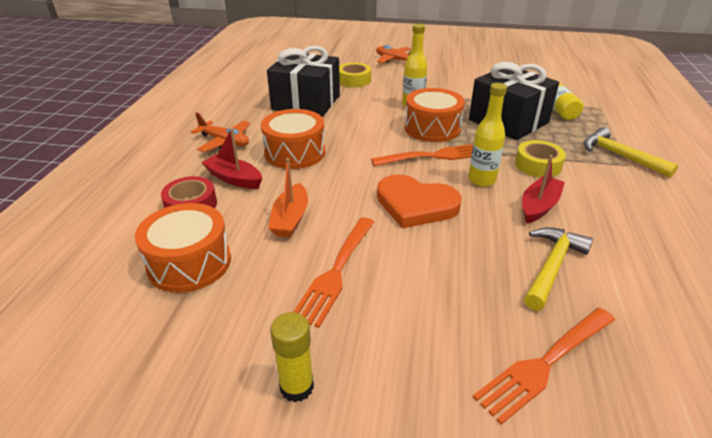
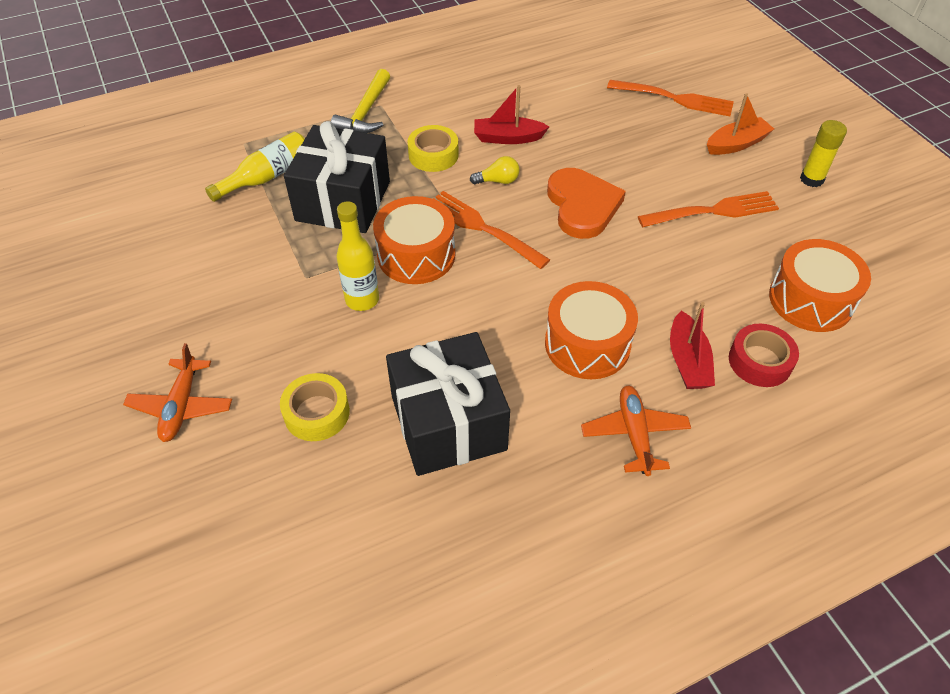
camera: 125 degrees left, 15 degrees up
(290, 219) = (691, 273): orange boat -> orange boat (736, 144)
(481, 180) = (498, 181): yellow bottle -> yellow light bulb
(552, 266) = (582, 115): yellow hammer -> none

